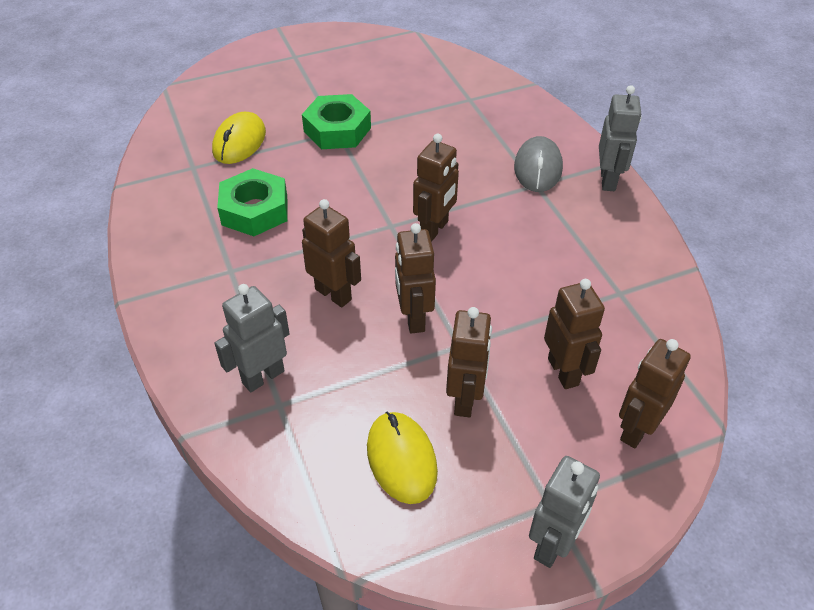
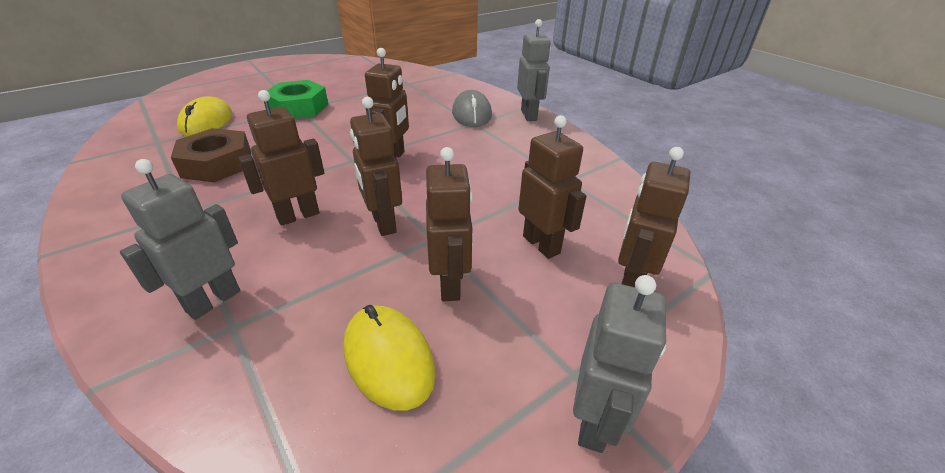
camera: 15 degrees left, 10 degrees down
(254, 210) = (217, 164): green nut -> brown nut
(333, 294) = (298, 215): brown robot -> brown robot turned 60 degrees counterclockwise

